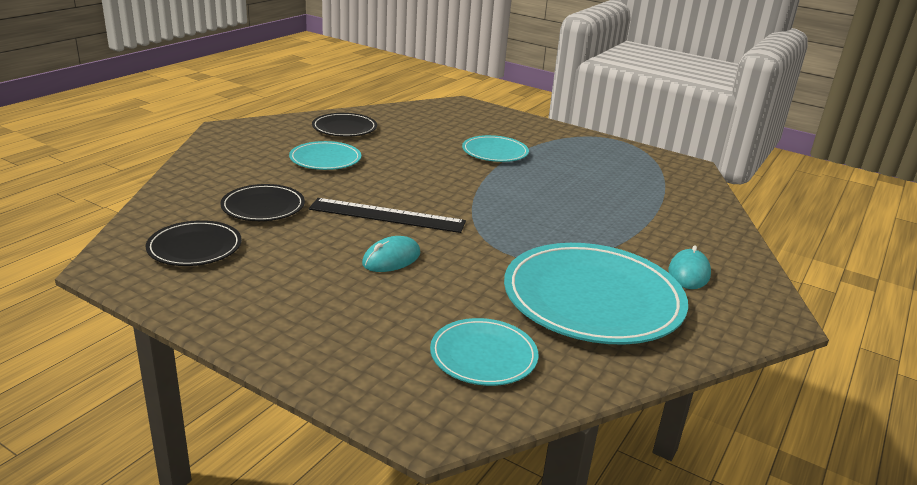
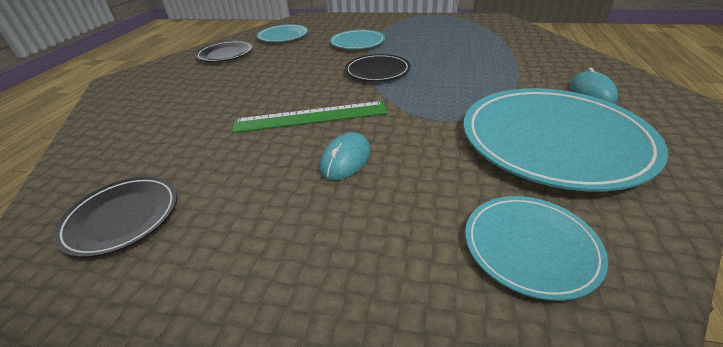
camera: 15 degrees left, 10 degrees up
(263, 206) = (184, 143): black plate -> black plate (377, 71)
(325, 159) = (223, 82): turquoise plate -> turquoise plate (283, 36)
(387, 215) = (310, 117): black ruler -> green ruler

